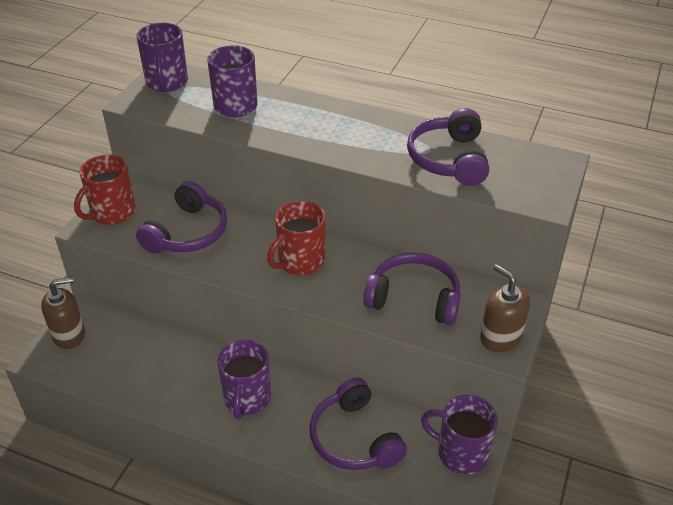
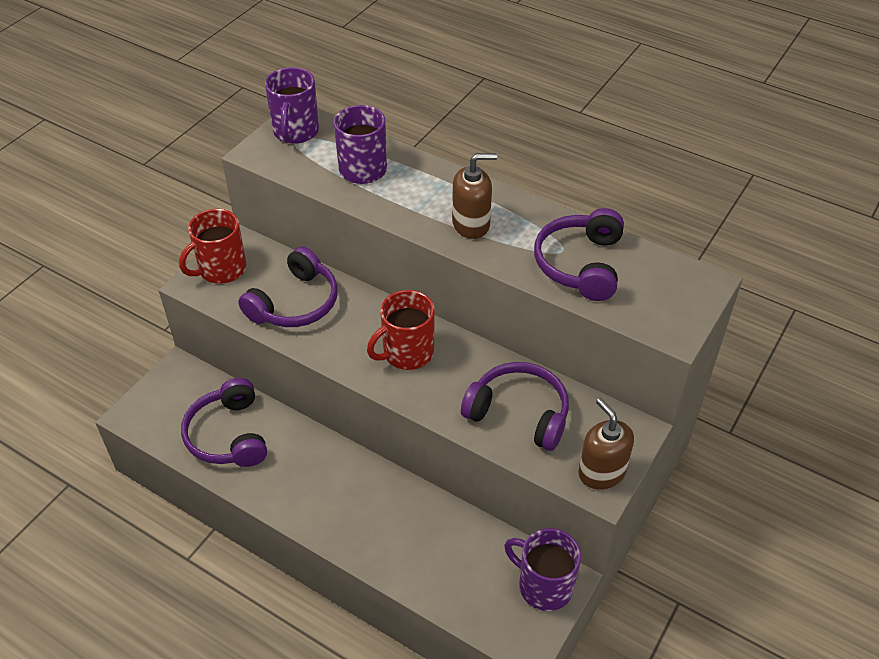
camera: 10 degrees right, 5 degrees up
(69, 335) = (164, 392): brown soap dispenser -> brown soap dispenser (471, 224)
(247, 398) = (332, 490): purple mug -> none
(354, 438) = (435, 552): purple headphones -> purple headphones (228, 435)

